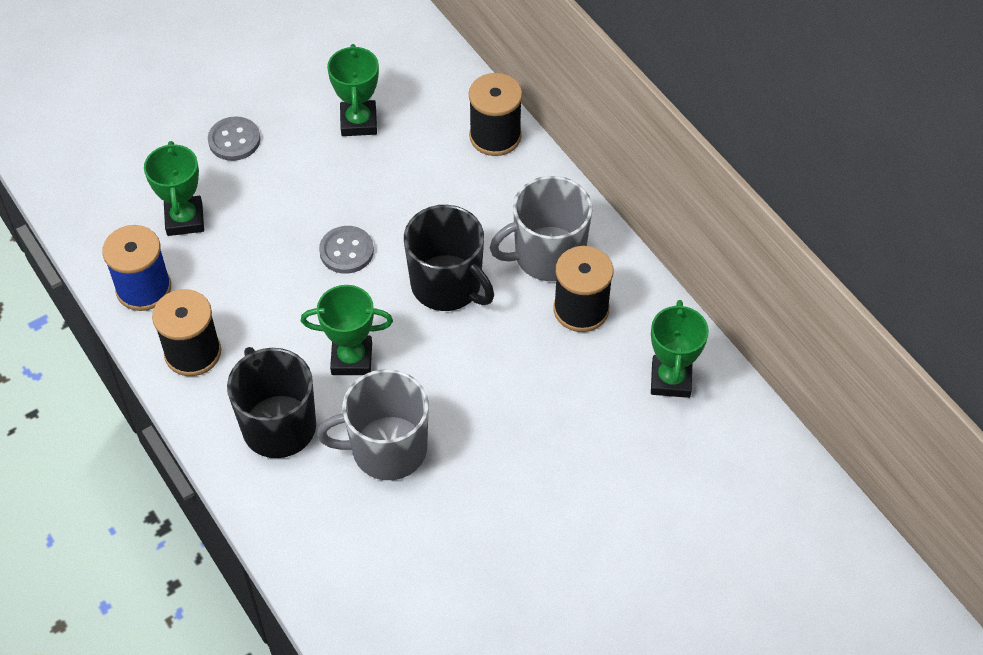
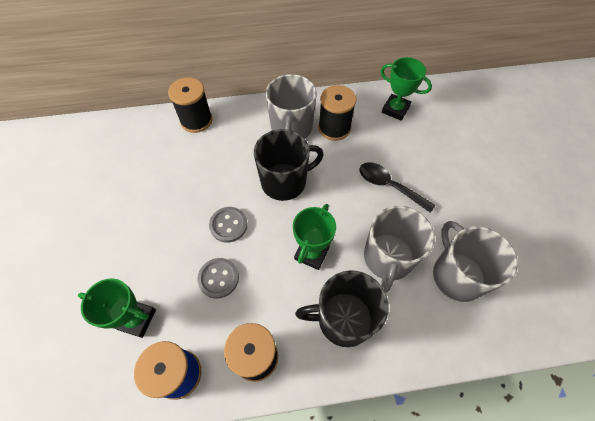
camera: 65 degrees left, 5 degrees up
(234, 140) = (93, 259): grey button -> grey button (218, 278)
(358, 122) = (135, 181): green trophy -> none
(402, 540) = (457, 275): none -> grey mug
(510, 416) = (389, 186): none -> black spoon

